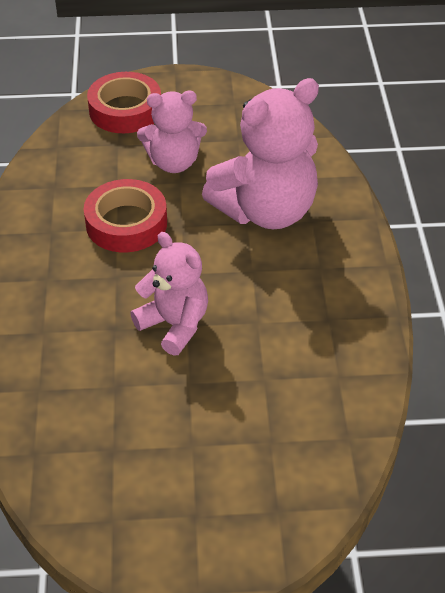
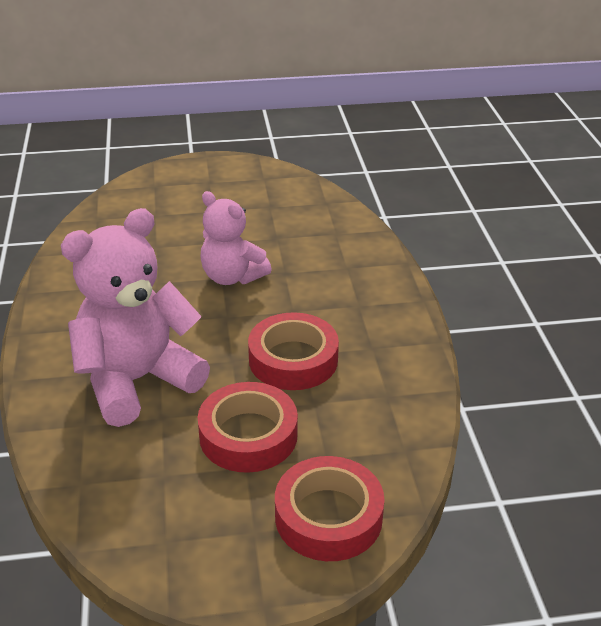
camera: 175 degrees right, 10 degrees down
(174, 162) = (248, 435): pink teddy bear -> red tape

